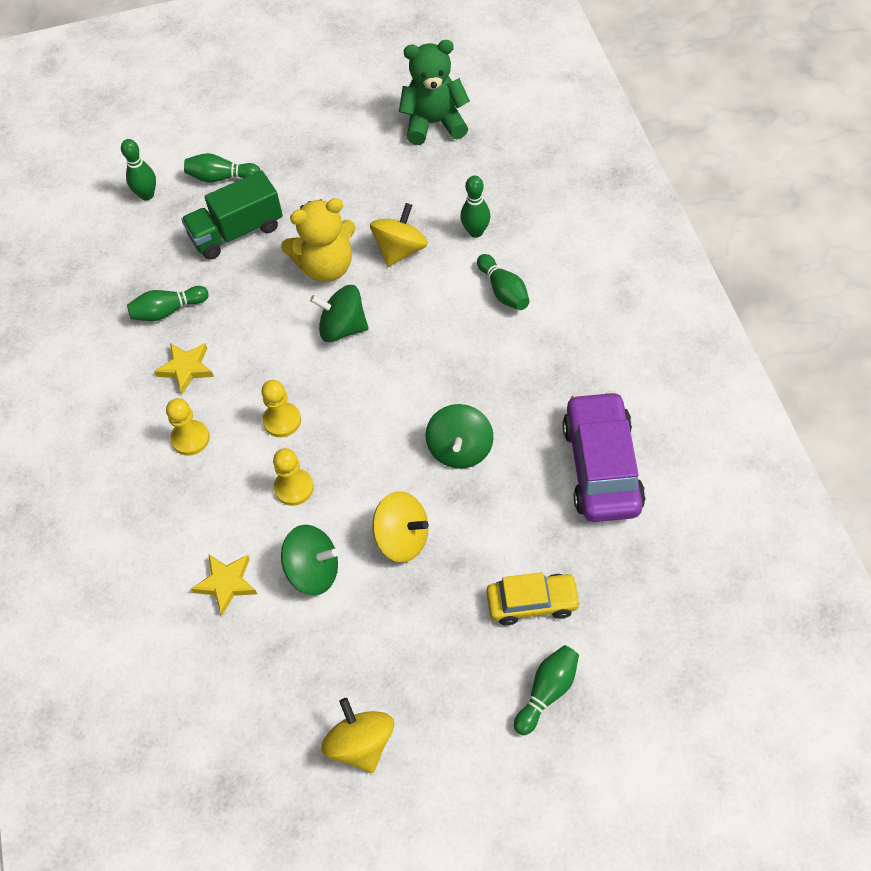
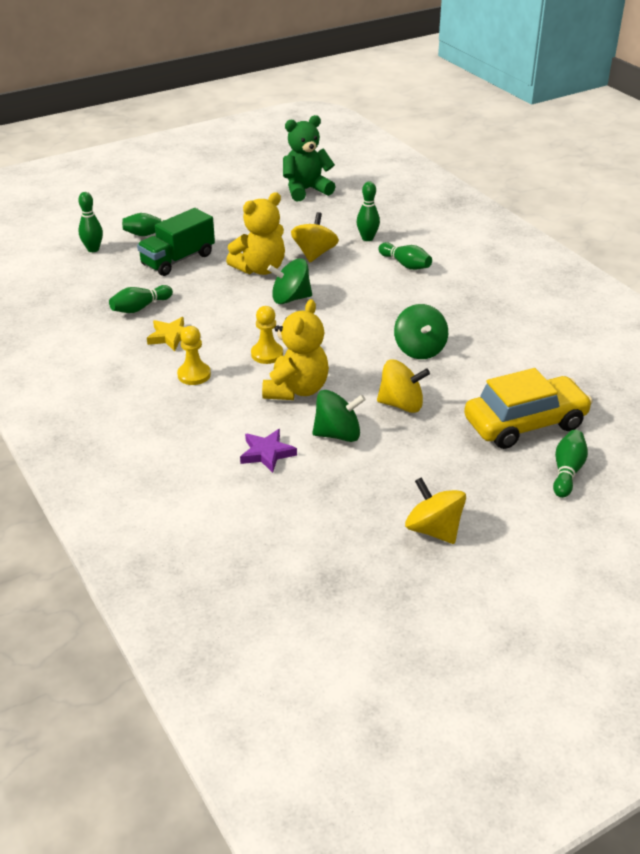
camera: 20 degrees left, 20 degrees down
(226, 583) = (267, 453): yellow star -> purple star
(294, 488) = (296, 390): yellow pawn -> yellow teddy bear
(532, 603) = (525, 423): yellow car -> yellow car, size x1.63
(601, 467) = (533, 343): purple car -> none

